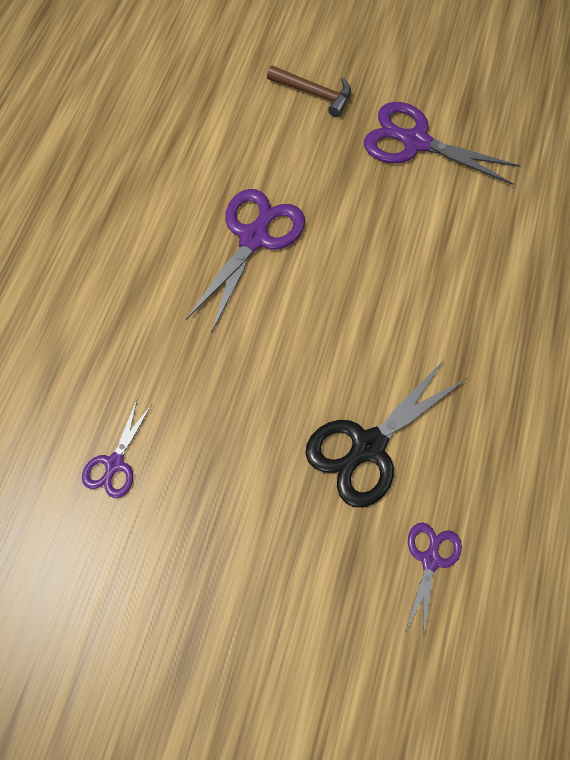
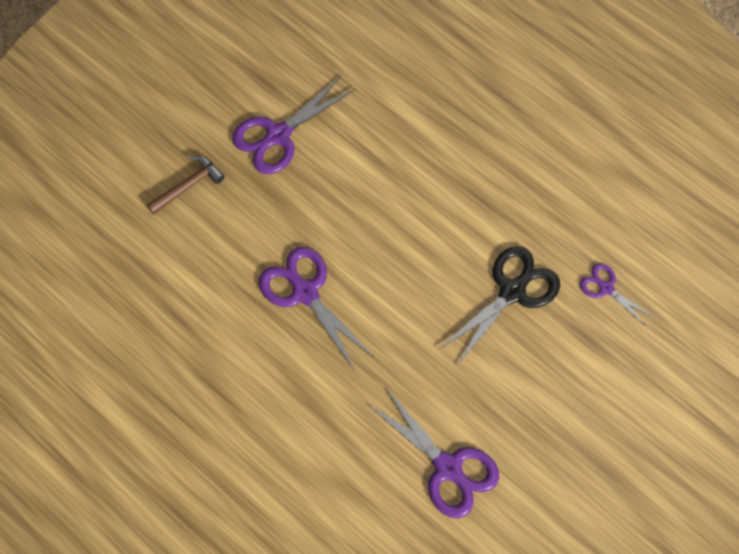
camera: 65 degrees left, 0 degrees up
(114, 464) = (448, 468): purple scissors -> purple scissors, size x1.81
(367, 447) = (513, 290): black scissors -> black scissors turned 120 degrees counterclockwise

